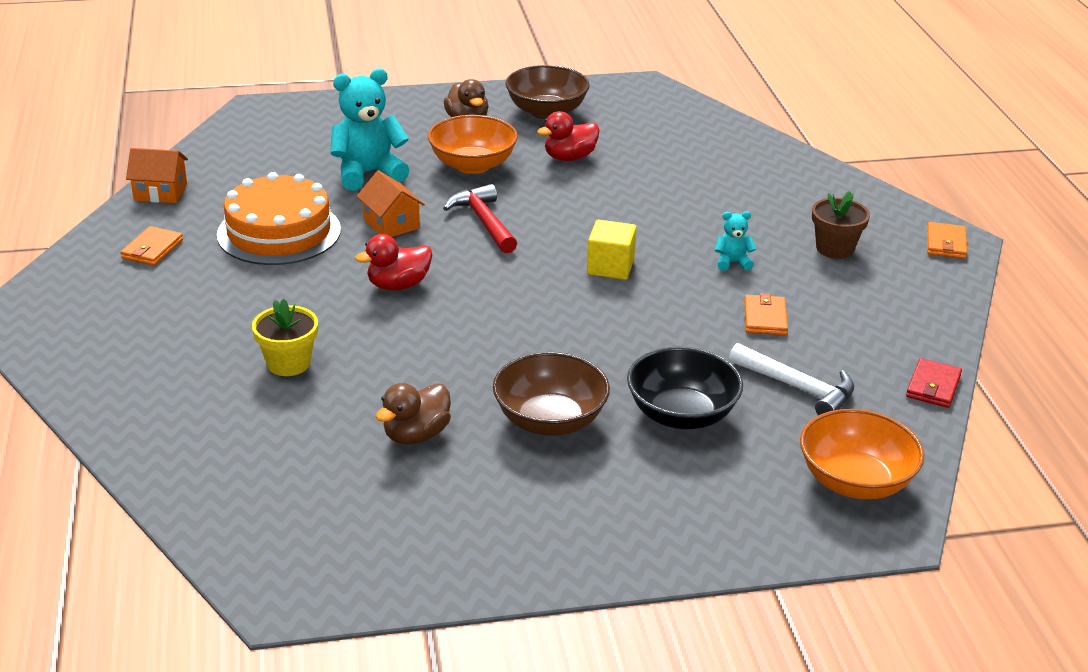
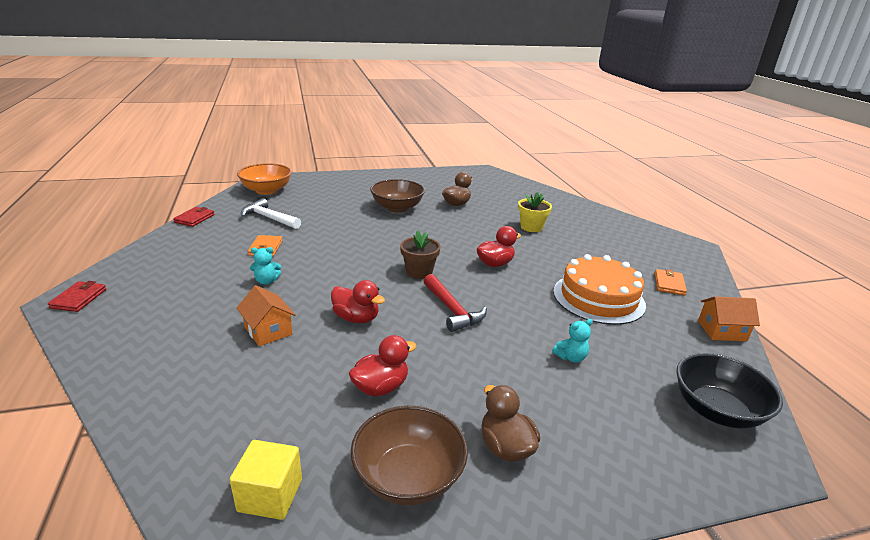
camera: 175 degrees right, 5 degrees down
(368, 173) = (571, 357): turquoise teddy bear -> turquoise teddy bear, size x0.48
(391, 224) = (522, 306): orange house -> orange house (268, 331)
(472, 165) = (478, 372): orange bowl -> none
(602, 215) = (356, 318): none -> red duck
(610, 267) = (356, 277): yellow cube -> yellow cube (270, 495)
(681, 414) = (334, 209): black bowl -> black bowl (716, 410)
(835, 248) = (178, 293): brown flower pot -> brown flower pot (419, 272)
(946, 244) = (79, 298): orange wallet -> red wallet

